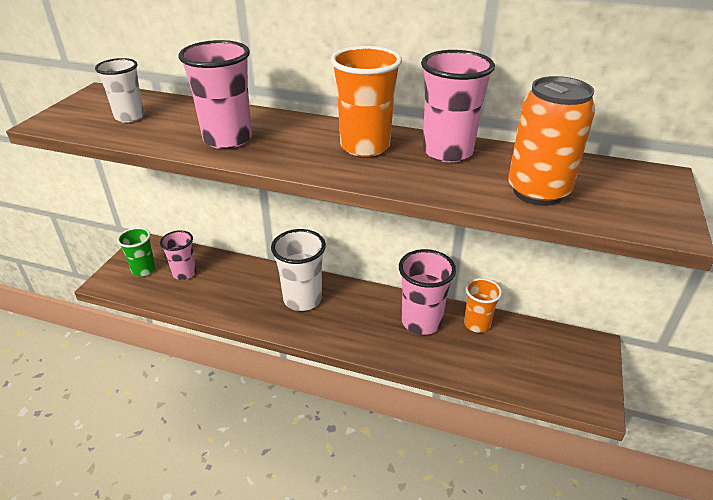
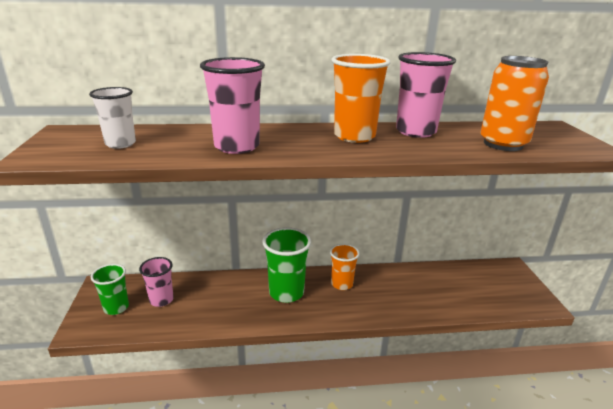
camera: 25 degrees left, 10 degrees down
(302, 299) = (286, 292): white cup -> green cup
(421, 322) = (391, 284): pink cup -> none
(477, 324) = (429, 274): orange cup -> orange cup (342, 284)

